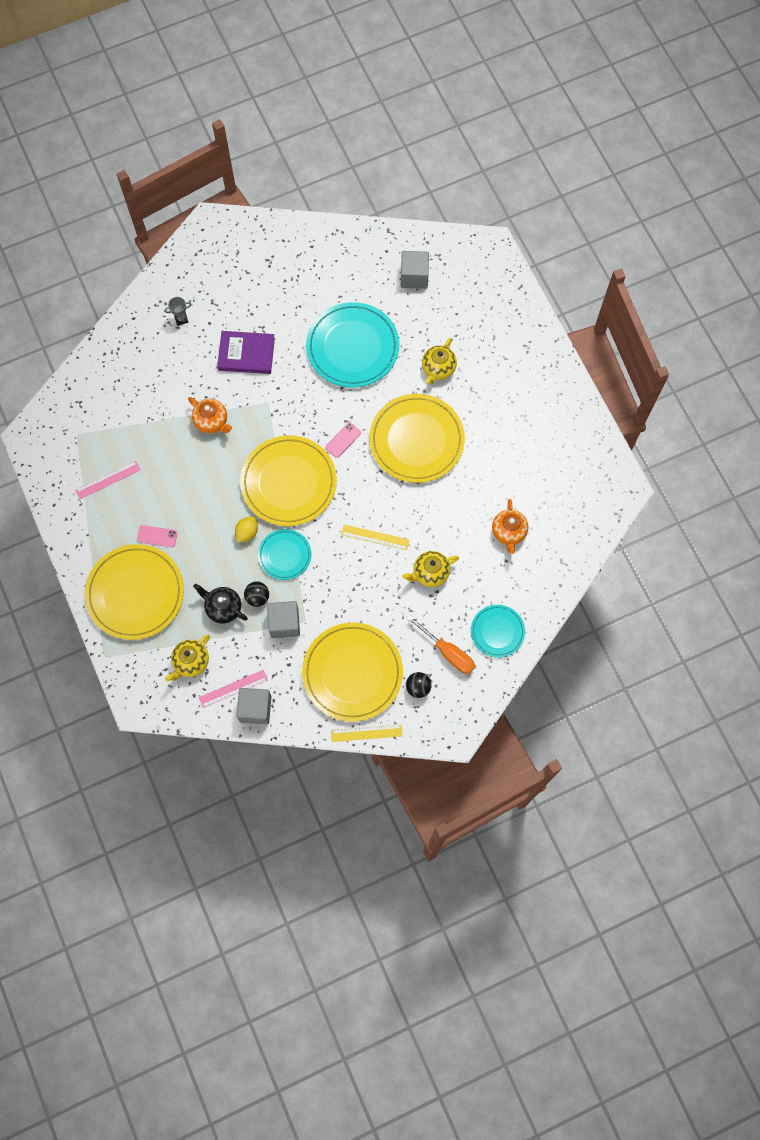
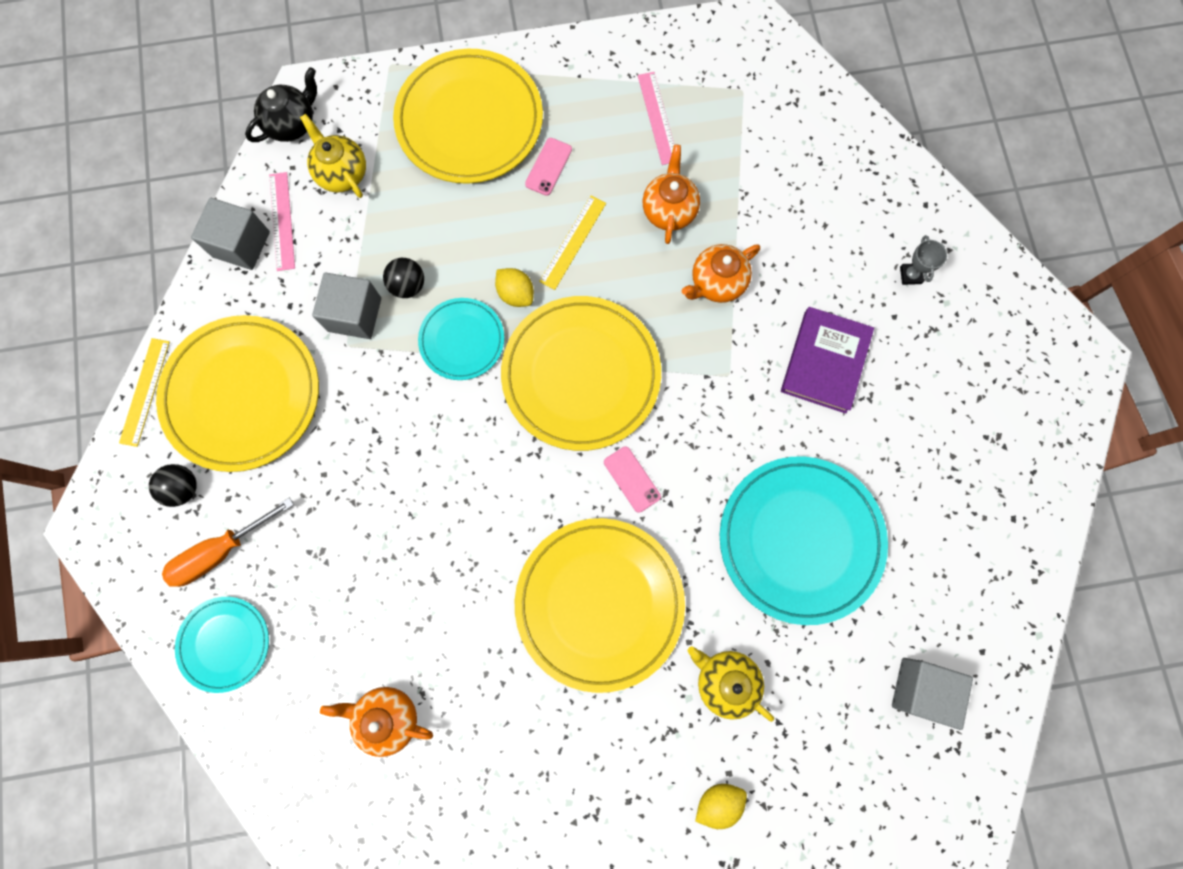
camera: 105 degrees right, 5 degrees up
(170, 459) = (669, 210): none -> orange teapot
(223, 608) = (408, 234): black teapot -> black teapot (292, 124)
(375, 537) = (448, 487): yellow ruler -> yellow ruler (573, 242)
(430, 573) = (360, 560): yellow teapot -> none
(498, 359) = (718, 801): none -> yellow lemon

